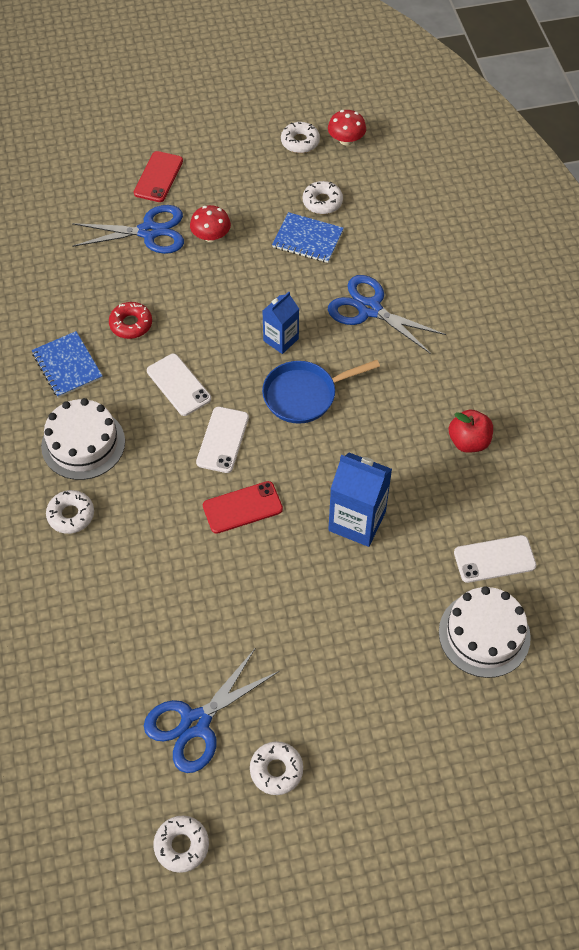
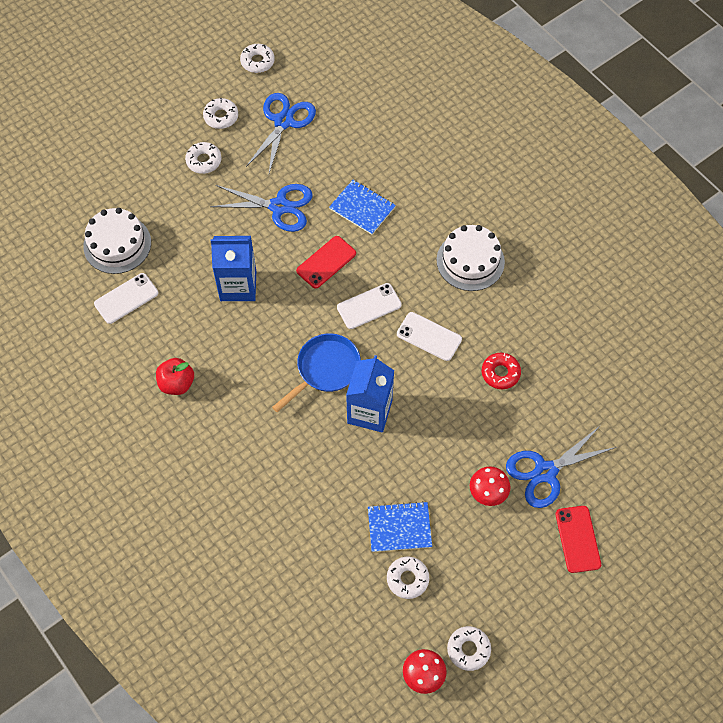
camera: 155 degrees right, 5 degrees up
(67, 366) = (525, 316): blue notebook -> blue notebook (362, 208)
(71, 515) = (444, 209): white donut -> white donut (204, 161)
(222, 440) = (369, 306): white phone -> white phone turned 75 degrees clockwise
(281, 340) = (369, 411): blue carton -> blue carton, size x1.59
(369, 309) = (309, 475): blue scissors -> blue scissors (279, 207)

